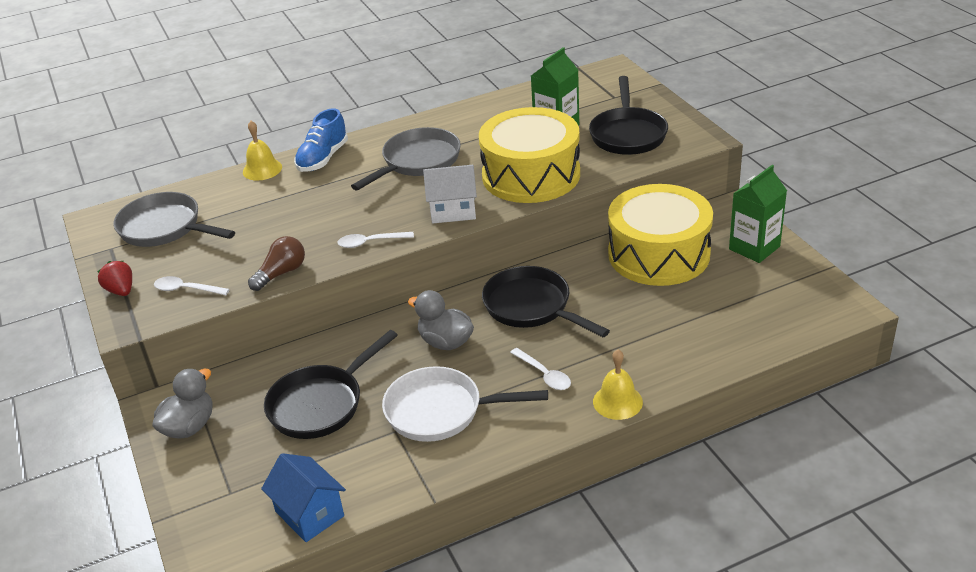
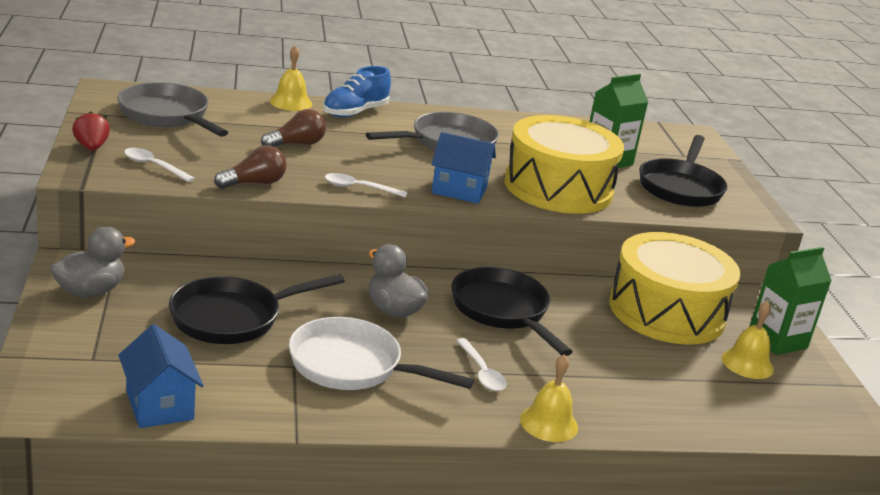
camera: 10 degrees right, 10 degrees down
(293, 215) = (296, 144): none -> brown light bulb
(453, 211) = (459, 190): white house -> blue house
(741, 280) = (747, 363): none -> yellow bell

